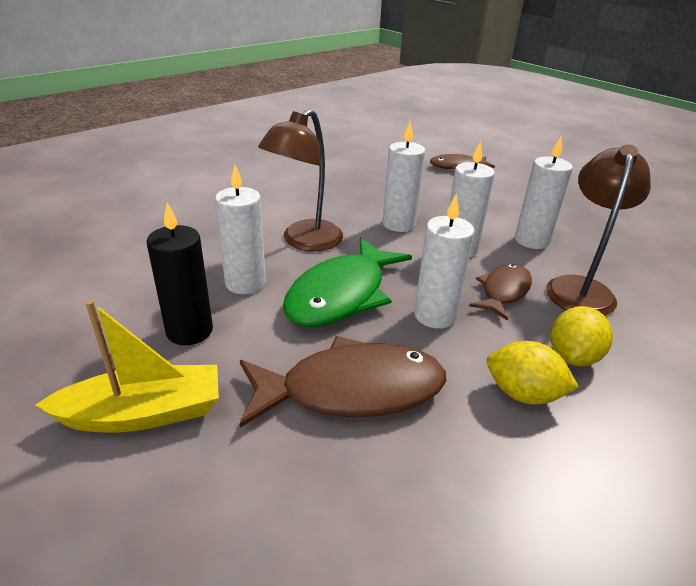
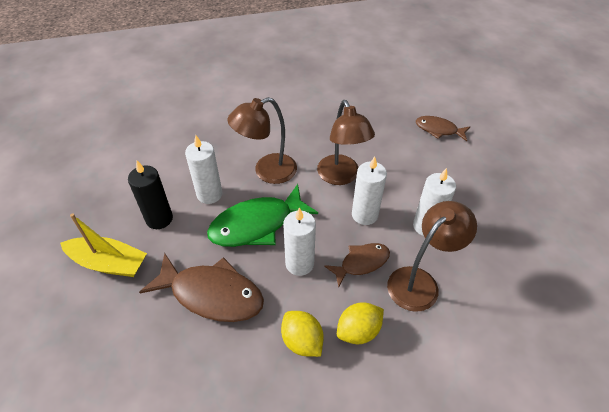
camera: 30 degrees right, 15 degrees up
(399, 224) = (341, 176): white candle -> brown lamp

